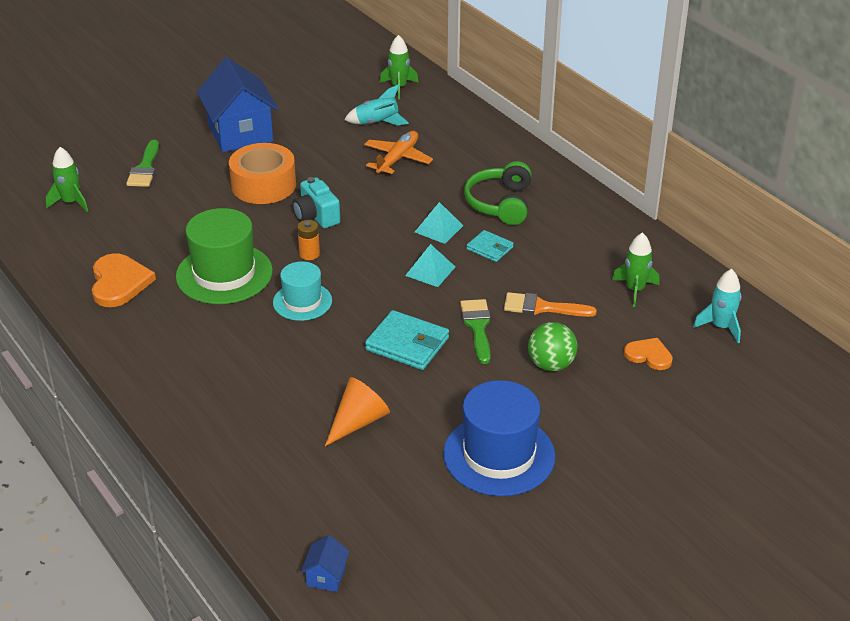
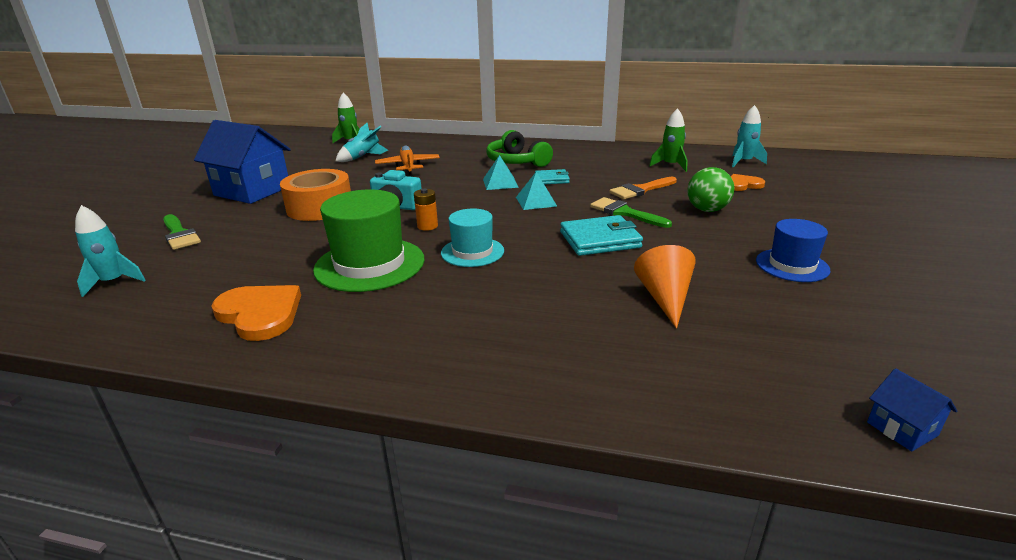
camera: 40 degrees left, 10 degrees down
(71, 202) = (113, 282): green rocket -> turquoise rocket
(499, 455) = (792, 265): blue hat -> blue hat, size x0.60

